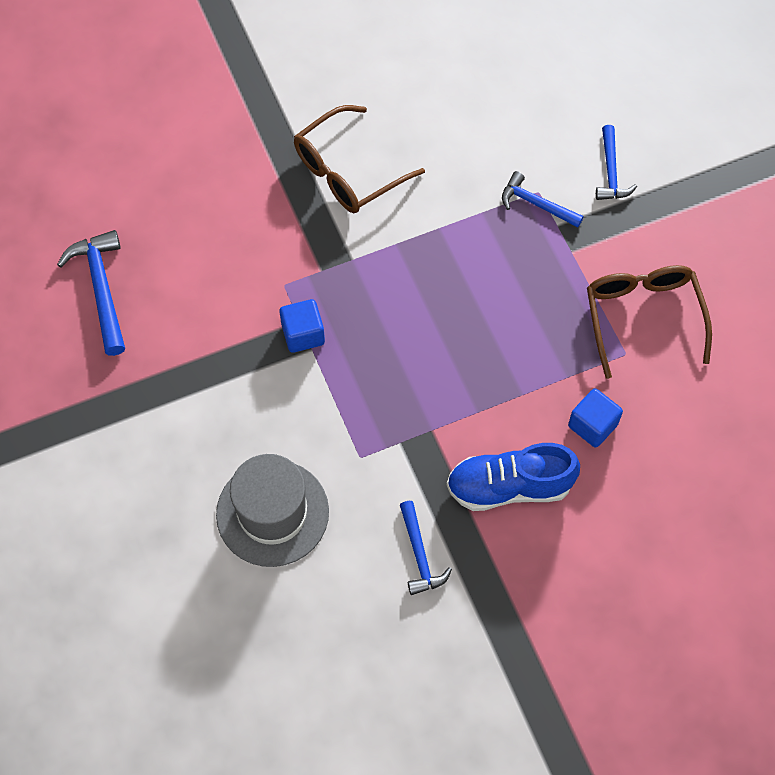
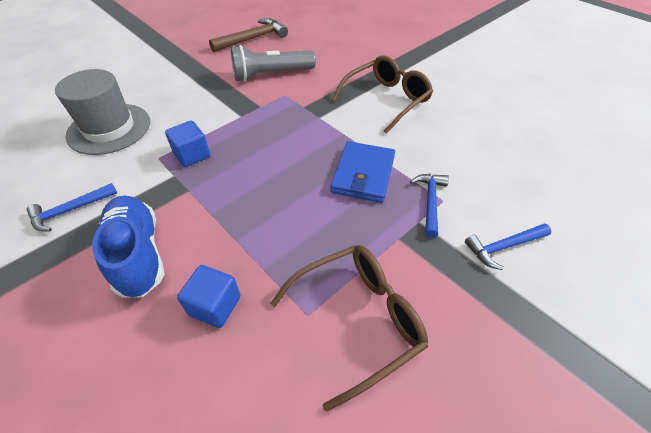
camera: 70 degrees right, 15 degrees down
(101, 289) = (252, 39): blue hammer -> brown hammer
(225, 289) = (271, 75): none -> grey flashlight
(303, 334) = (251, 110): blue cube -> blue cube (192, 155)
(348, 171) = (386, 100): brown glasses -> brown glasses turned 105 degrees clockwise
(474, 249) = (363, 174): none -> blue wallet

